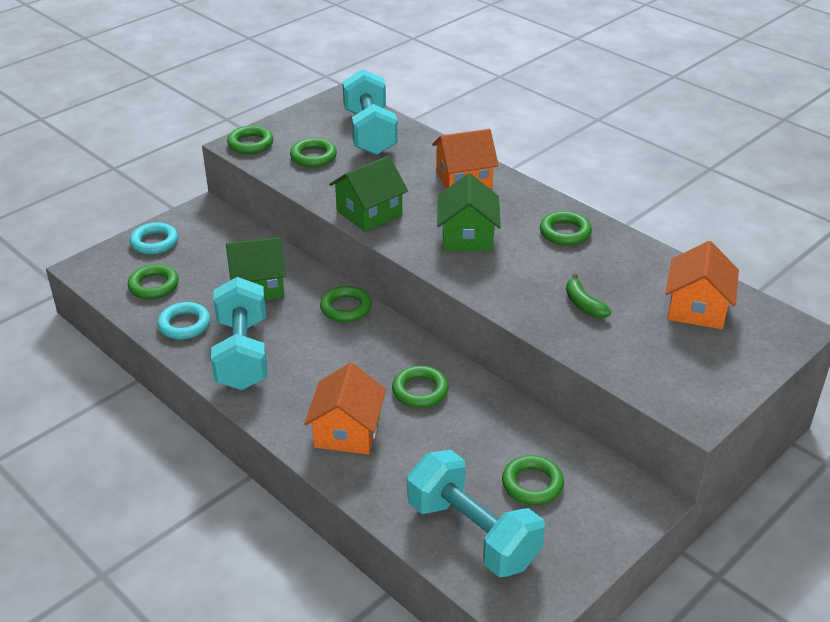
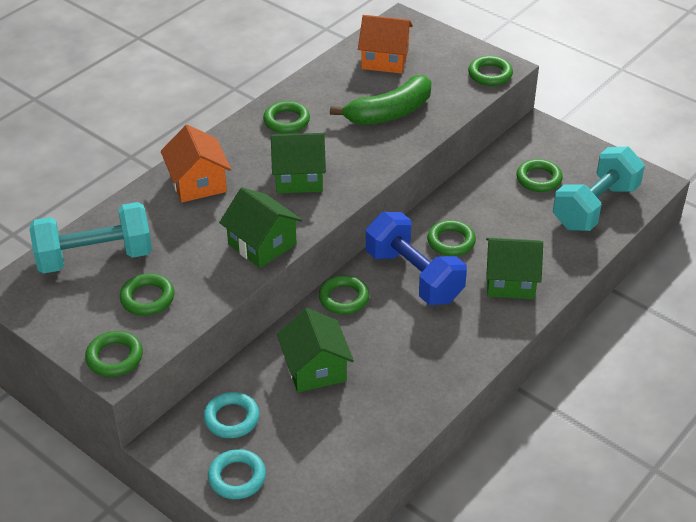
camera: 95 degrees left, 5 degrees up
(154, 285) = (322, 459): green ring -> green ring (490, 74)
(184, 325) = (386, 418): turquoise ring -> turquoise ring (231, 418)
(242, 354) = (424, 364): turquoise dumbbell -> none
(347, 431) = (510, 281): orange house -> green house
(368, 357) = (414, 276): none -> blue dumbbell
(583, 304) = (389, 113): green banana -> green banana, size x1.98

